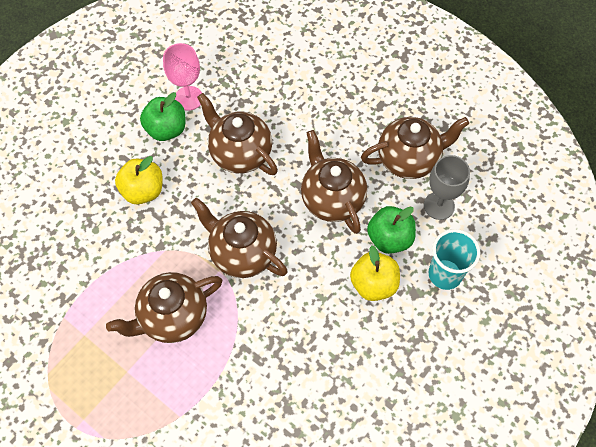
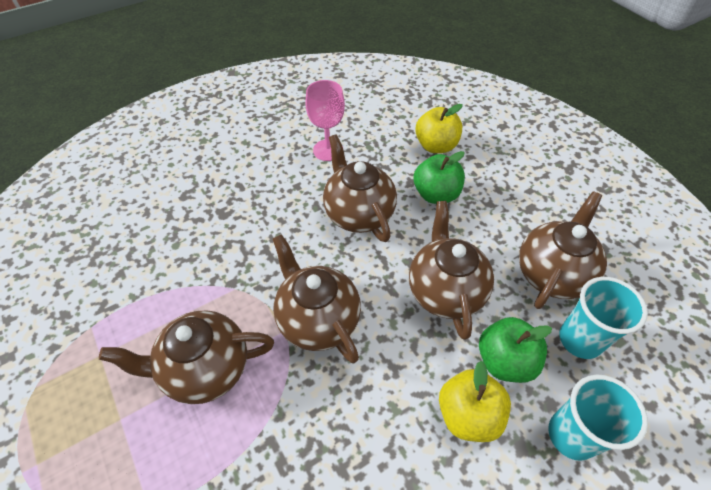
camera: 20 degrees right, 10 degrees down
(143, 191) = (242, 221): yellow apple -> yellow apple (436, 146)
(166, 129) = (293, 171): green apple -> green apple (436, 194)
(409, 159) = (552, 273): brown teapot -> brown teapot turned 60 degrees counterclockwise
(439, 206) = (580, 340): grey goblet -> turquoise cup

